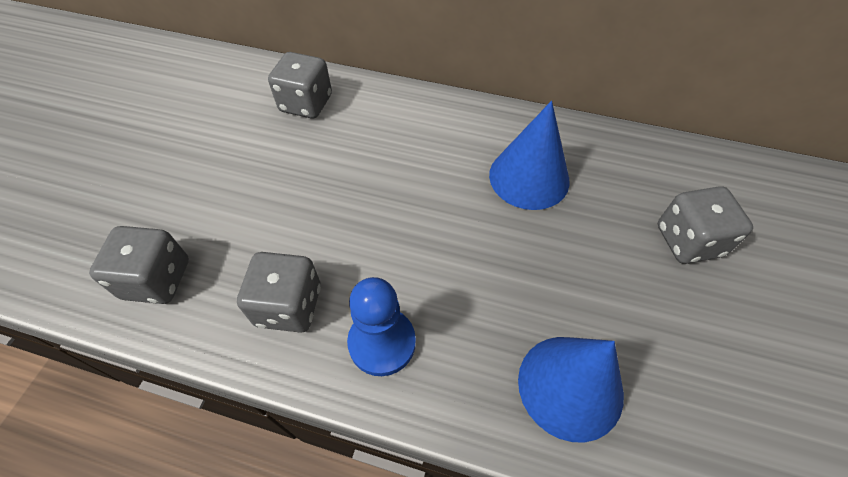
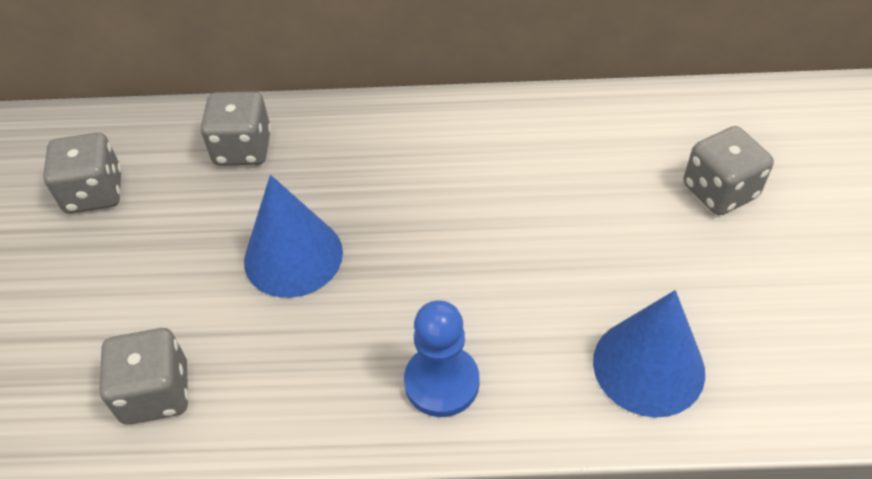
camera: 15 degrees left, 5 degrees down
(289, 306) = (323, 376): grey dice -> grey dice (94, 193)
(529, 177) = (534, 168): blue cone -> blue cone (293, 256)

